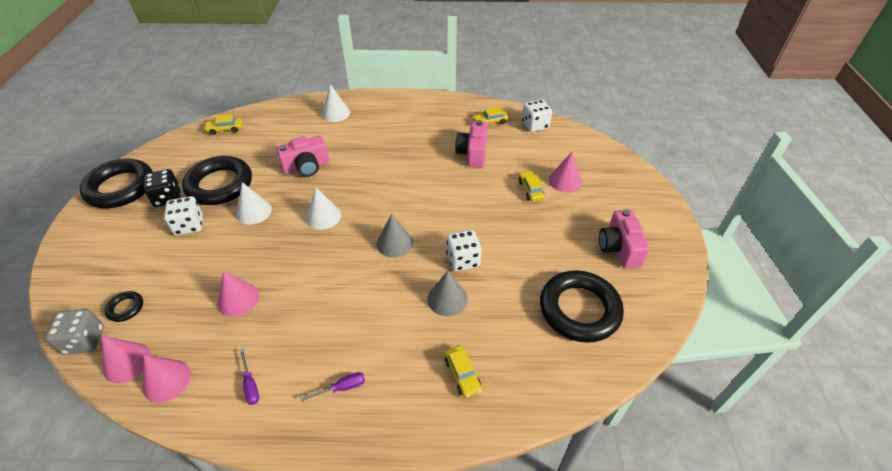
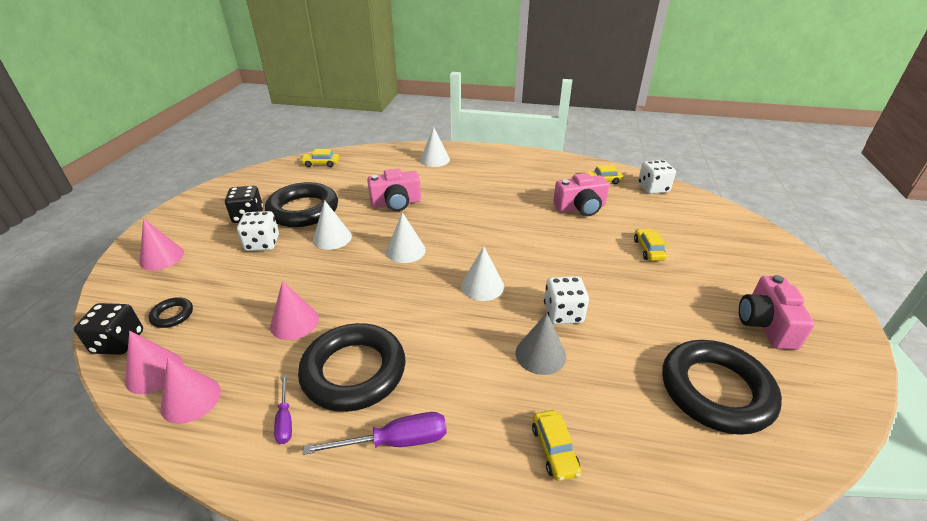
camera: 10 degrees right, 10 degrees down
(84, 340) = (118, 342): grey dice -> black dice
(120, 188) = (205, 203): black ring -> black ring (354, 371)
(342, 388) = (395, 441): purple screwdriver -> purple screwdriver, size x1.67
(394, 243) = (482, 286): grey cone -> white cone
(473, 153) = (580, 208): pink camera -> pink camera turned 120 degrees counterclockwise
(565, 181) = (690, 245): pink cone -> pink cone (162, 257)

